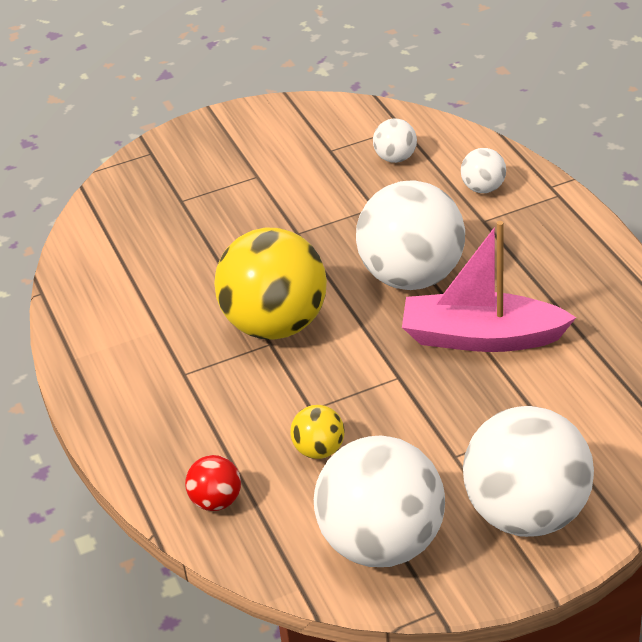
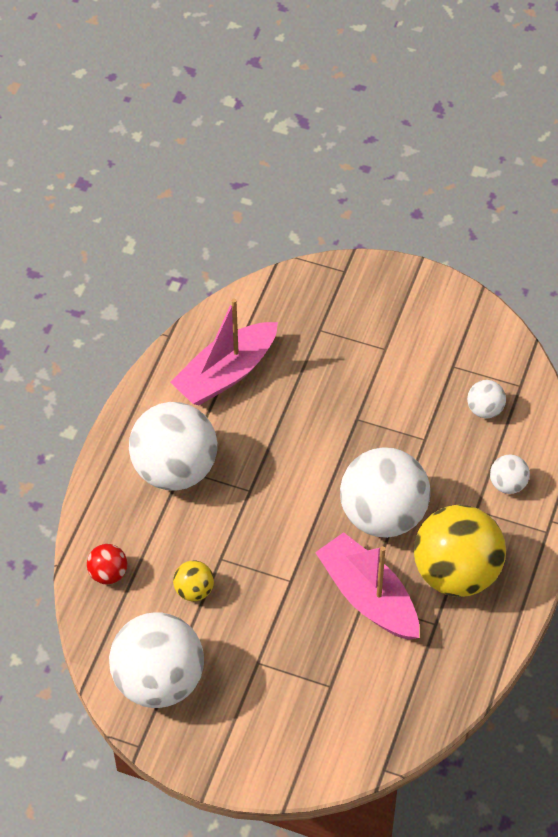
camera: 40 degrees right, 15 degrees up
(134, 282) = (226, 374): none -> pink boat
(276, 324) = (267, 479): yellow ball -> yellow ball (456, 572)
(527, 513) = (250, 734): white ball -> white ball (175, 469)

